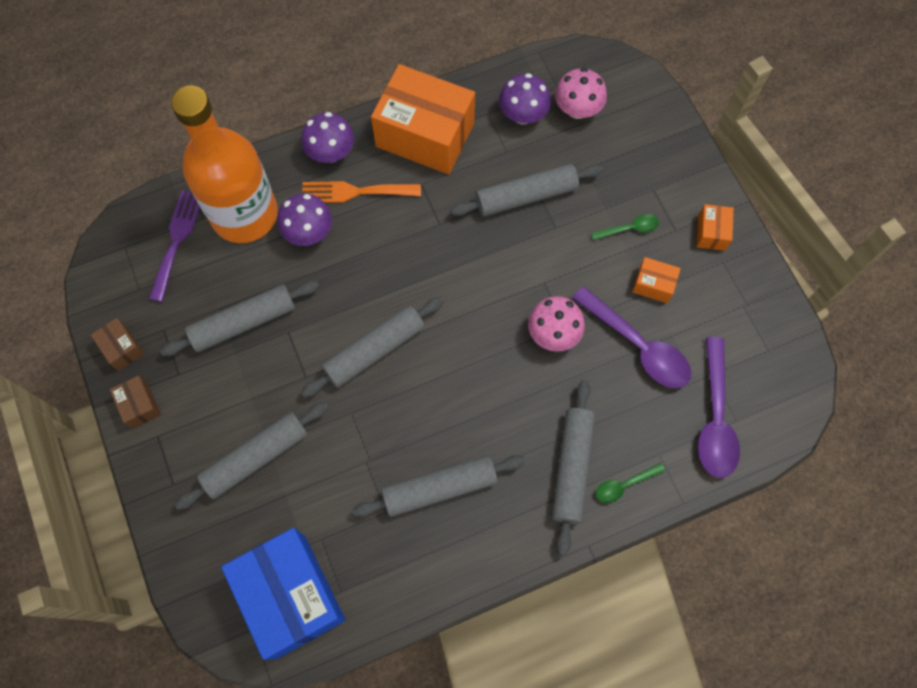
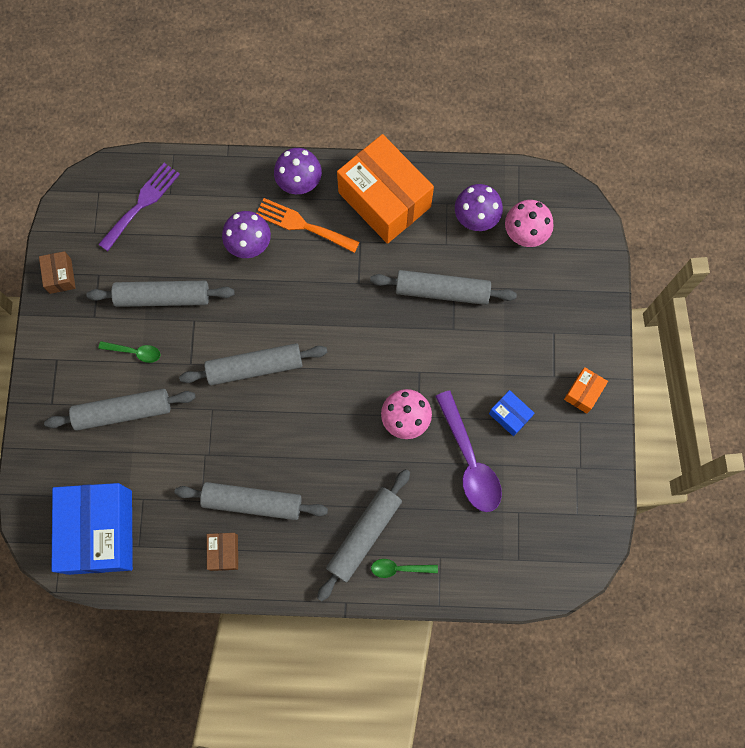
camera: 25 degrees right, 5 degrees up
(139, 405) = (54, 329): brown box -> brown box (224, 552)
(244, 214) = (205, 205): orange bottle -> none
(629, 229) = (514, 358): green spoon -> green spoon (134, 352)
(653, 285) = (509, 415): orange box -> blue box
(715, 417) = (501, 549): purple spoon -> none

